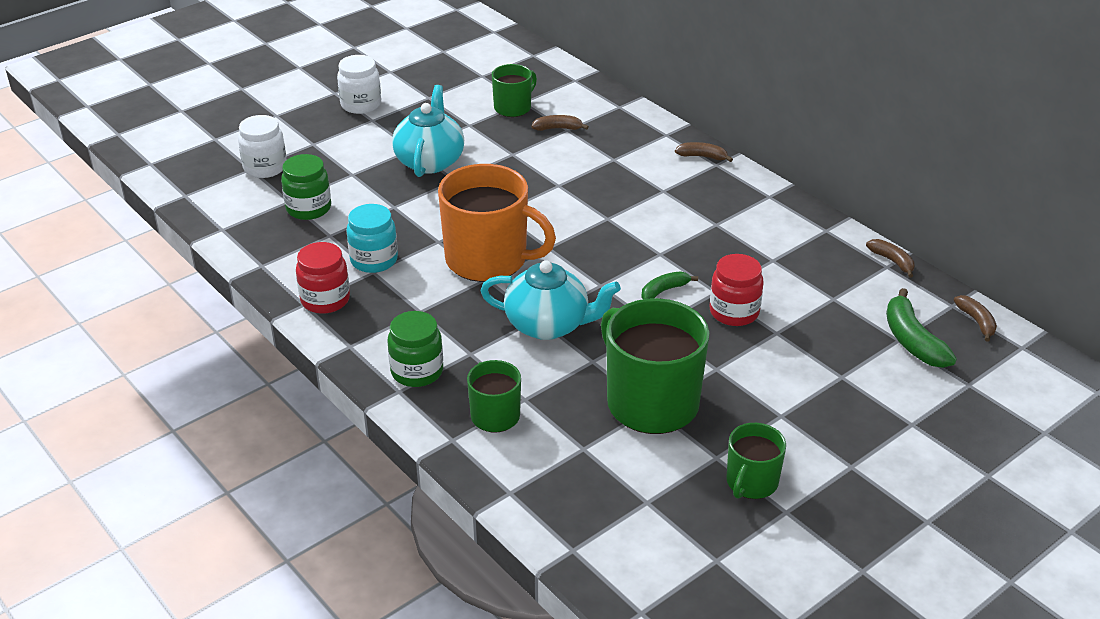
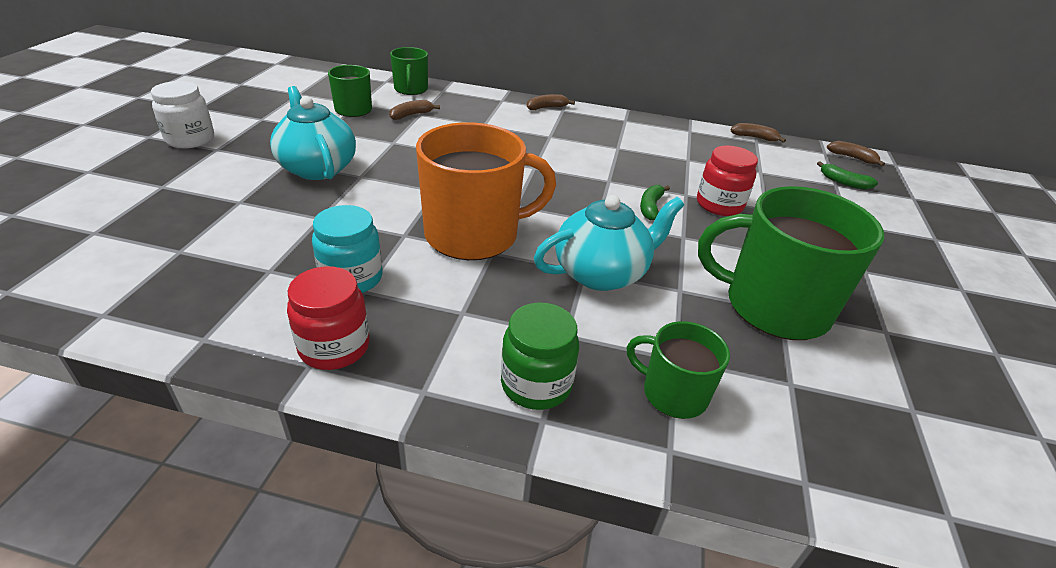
camera: 40 degrees left, 0 degrees up
(265, 167) = (114, 225): white jar -> none
(308, 208) = (214, 251): green jar -> none
(751, 482) = (940, 341): green mug -> green mug (411, 89)
(912, 341) = (843, 182): green banana -> green banana, size x0.59

